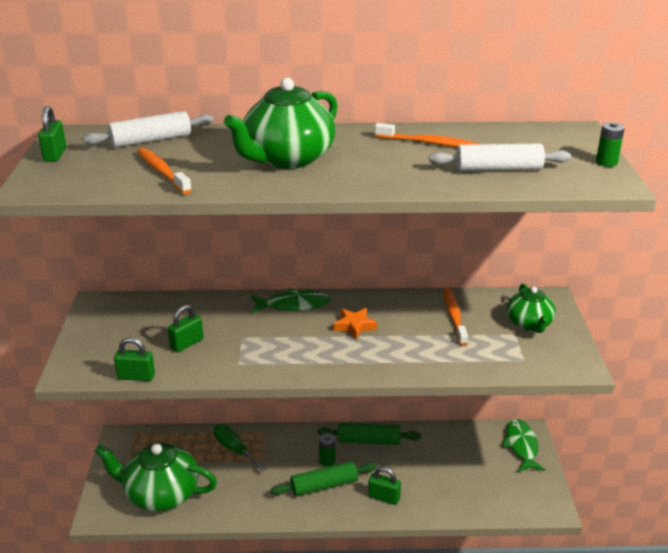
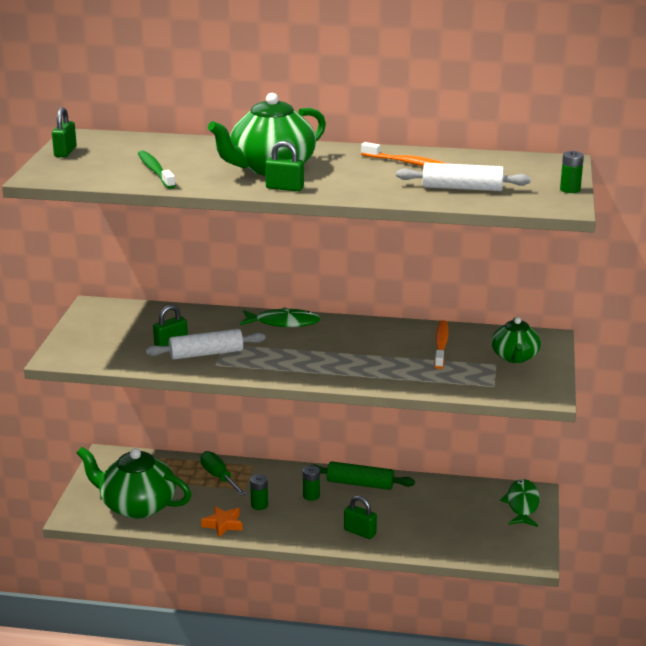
camera: 10 degrees right, 5 degrees down
(136, 376) = (118, 366): green padlock -> green padlock (284, 188)
(151, 140) = (153, 146): white rolling pin -> white rolling pin (206, 354)
(162, 172) = (155, 171): orange toothbrush -> green toothbrush
(280, 477) = (259, 505): none -> green battery
(324, 485) = (301, 516): green rolling pin -> none
(354, 326) = (337, 344): orange star -> orange star (223, 524)

